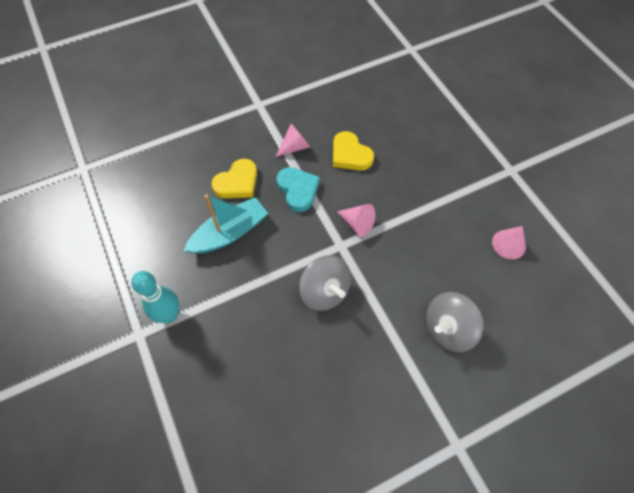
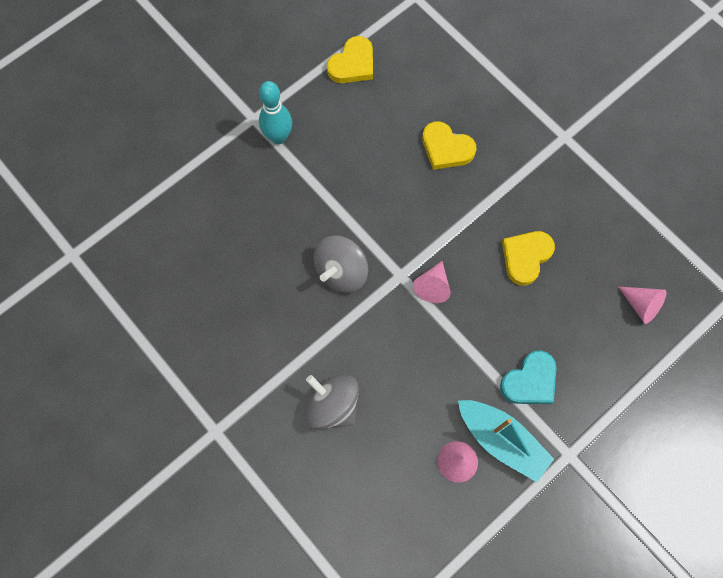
camera: 75 degrees right, 10 degrees up
(124, 232) = (352, 64): none -> yellow heart
(229, 233) = (382, 161): turquoise boat -> turquoise boat (501, 440)
(295, 147) = (515, 194): pink cone -> pink cone (641, 305)
(298, 190) = (457, 213): turquoise heart -> turquoise heart (530, 381)

